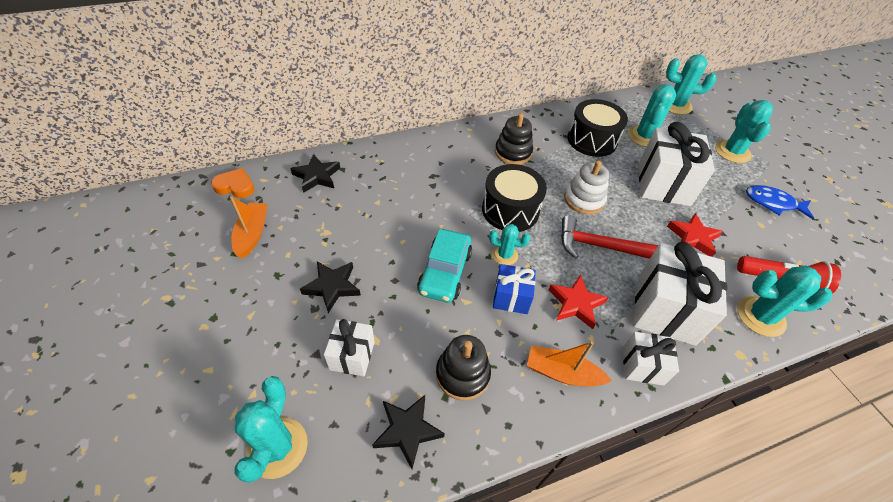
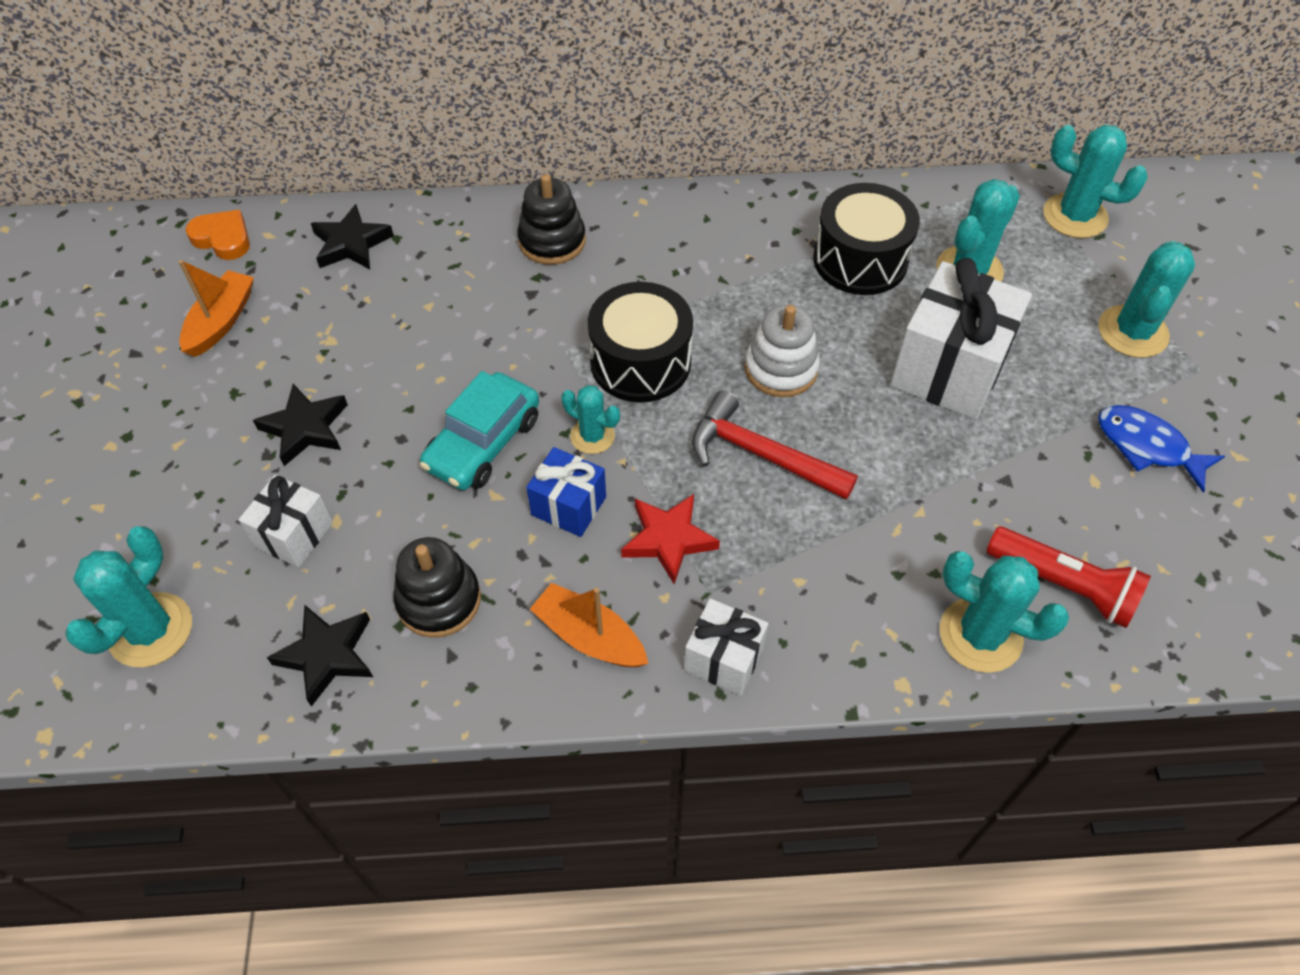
camera: 20 degrees right, 5 degrees up
(513, 153) = (698, 259): black stacking toy -> black stacking toy (552, 241)
(665, 309) = (815, 584): white gift -> none
(693, 237) = (943, 476): red star -> none

